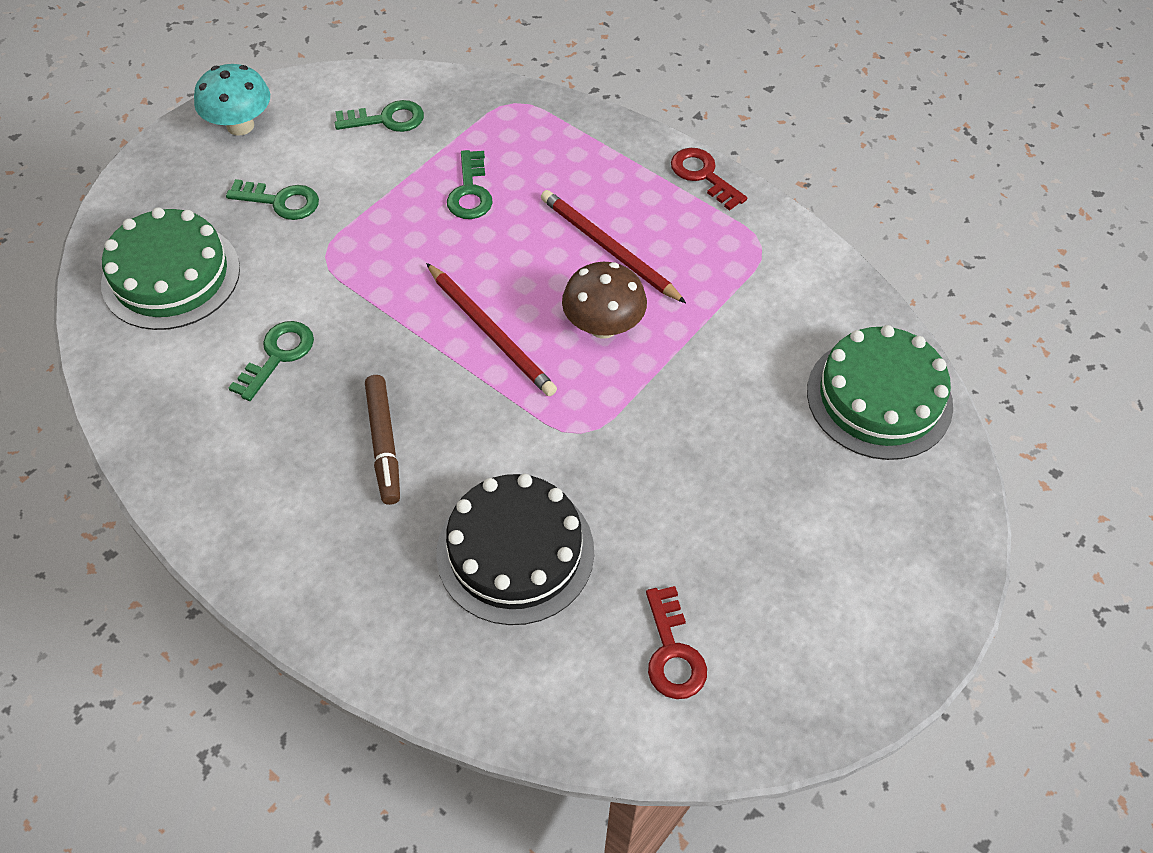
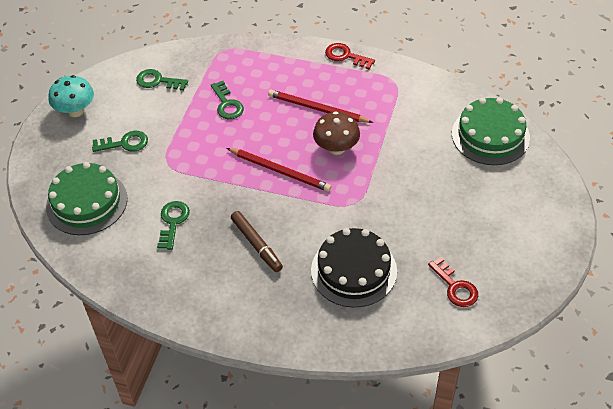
camera: 20 degrees left, 5 degrees down
(387, 119) = (158, 81): green key -> green key turned 135 degrees counterclockwise

